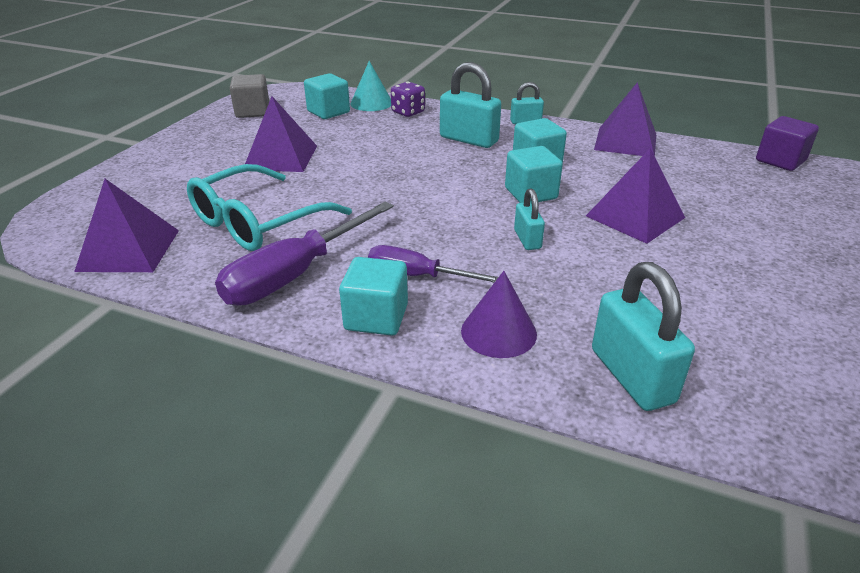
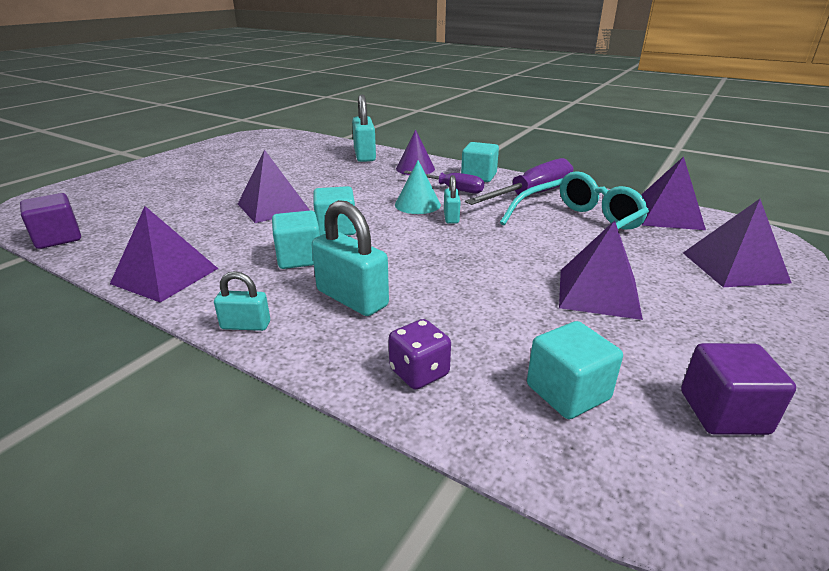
camera: 170 degrees left, 5 degrees down
(137, 187) = (734, 267): none -> purple pyramid
(252, 112) = (723, 412): grey cube -> purple cube
(371, 103) = (486, 415): turquoise cone -> turquoise cone (417, 204)
(527, 239) = (368, 200): turquoise padlock -> turquoise padlock (451, 217)

